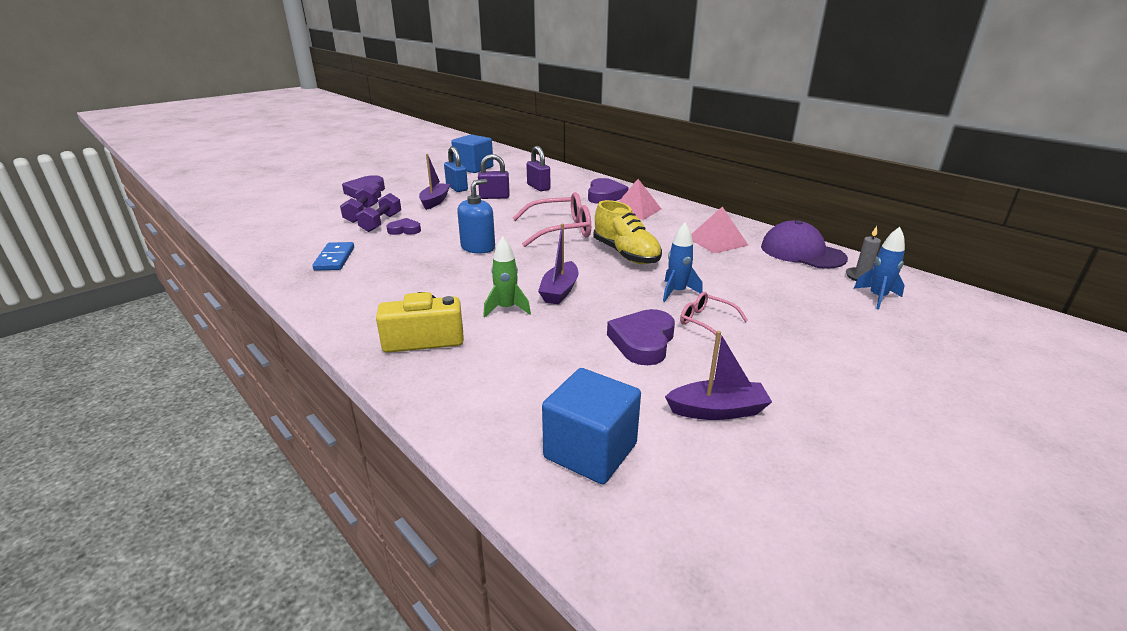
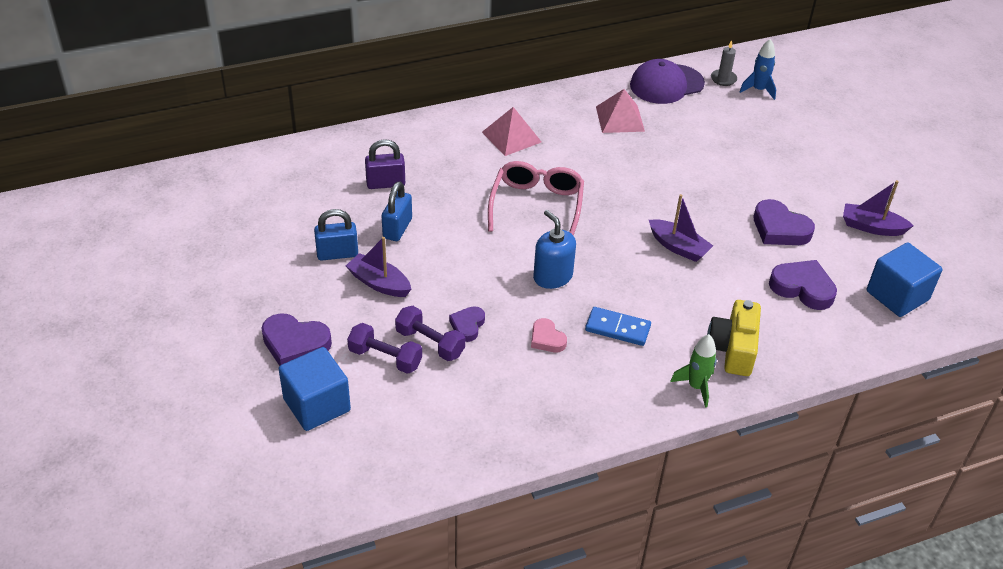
camera: 70 degrees left, 15 degrees up
(334, 259) = (526, 395): blue domino -> blue domino (617, 328)
(401, 256) = (547, 339): none -> pink heart
(473, 168) = (256, 219): blue cube -> blue cube (317, 405)
(494, 197) = (397, 228): purple padlock -> blue padlock
(506, 309) = (699, 288): green rocket -> green rocket (696, 387)
(605, 195) = (451, 142): purple heart -> purple heart (802, 288)
(626, 254) = (620, 183): yellow shoe -> none
(677, 292) = (709, 182): blue rocket -> none
(706, 322) = (762, 186): pink glasses -> none
(717, 410) = (871, 227): purple boat -> purple boat turned 90 degrees counterclockwise

